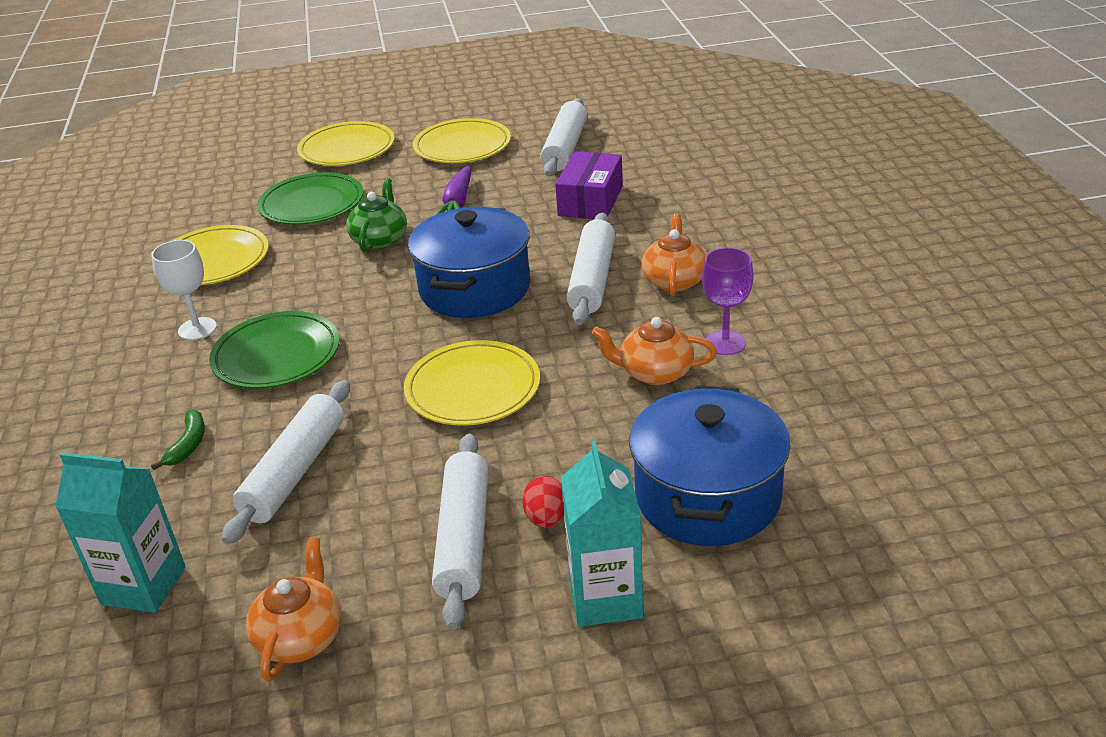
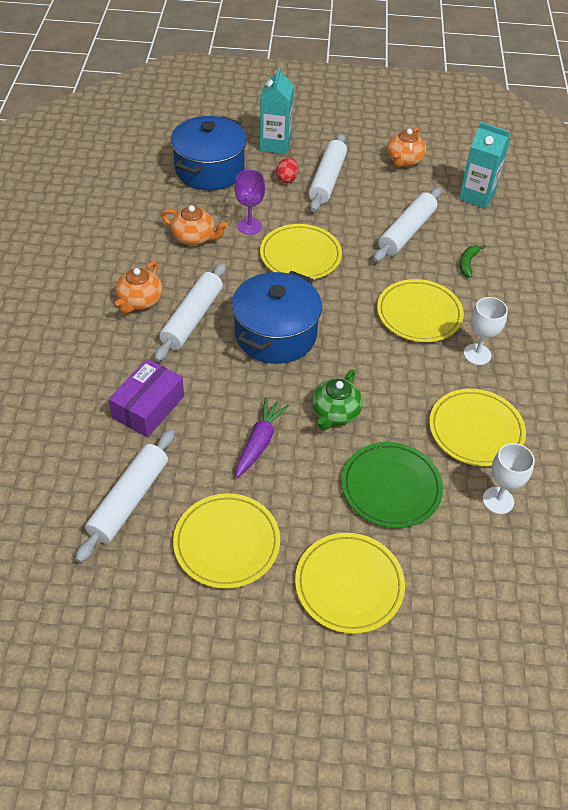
camera: 170 degrees left, 15 degrees up
(199, 218) = (498, 500): none -> white goblet
(276, 355) = (419, 314): green plate -> yellow plate
(725, 343) = (142, 245): purple goblet -> purple goblet (249, 226)

